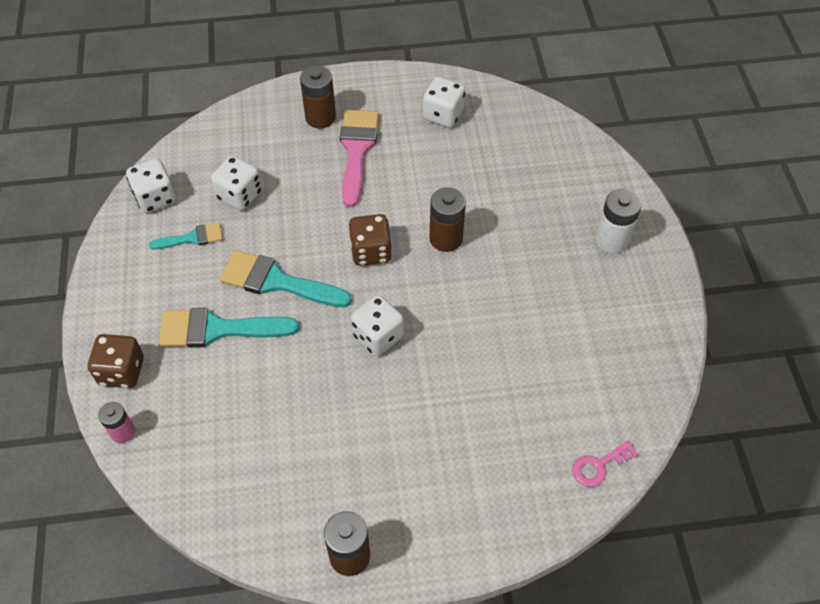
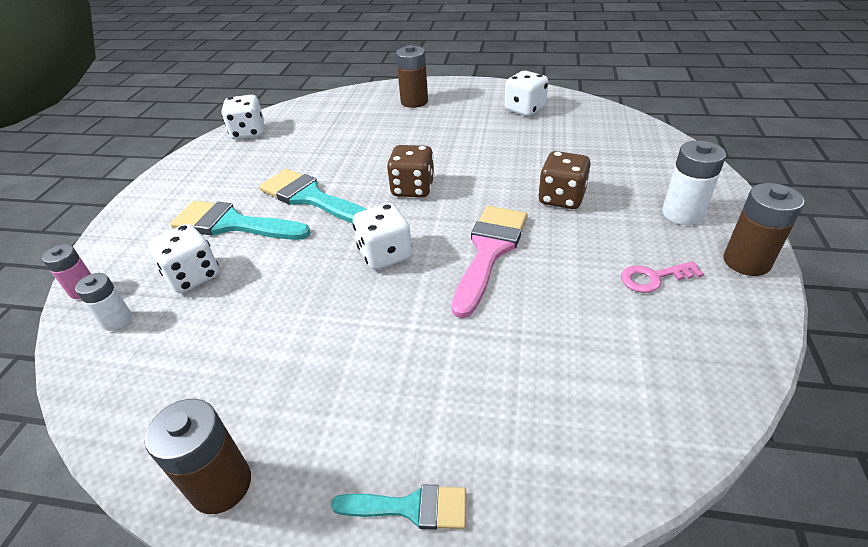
camera: 20 degrees right, 15 degrees down
(122, 371) = (125, 241): brown dice -> brown dice (561, 198)
(178, 454) = (117, 320): none -> white battery
(192, 238) = (258, 160): turquoise brush -> turquoise brush (410, 507)
(239, 195) = (317, 139): white dice -> white dice (193, 276)
(357, 150) = (435, 123): pink brush -> pink brush (489, 252)
(446, 238) = (493, 189): brown battery -> brown battery (746, 261)
(599, 465) = (622, 453): pink key -> pink key (654, 278)

